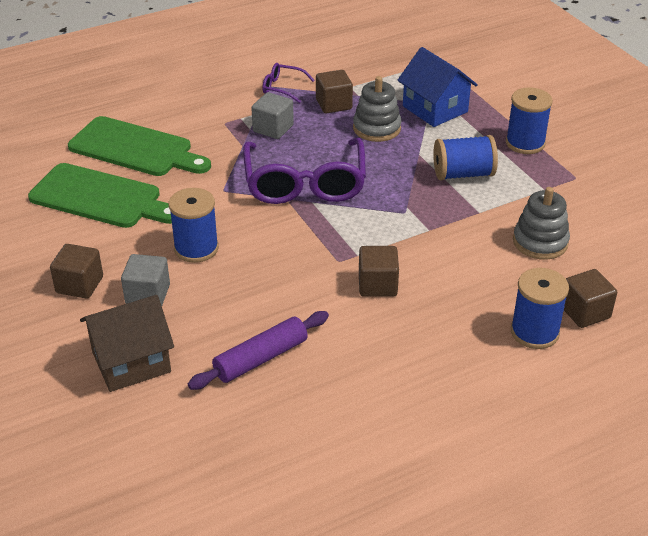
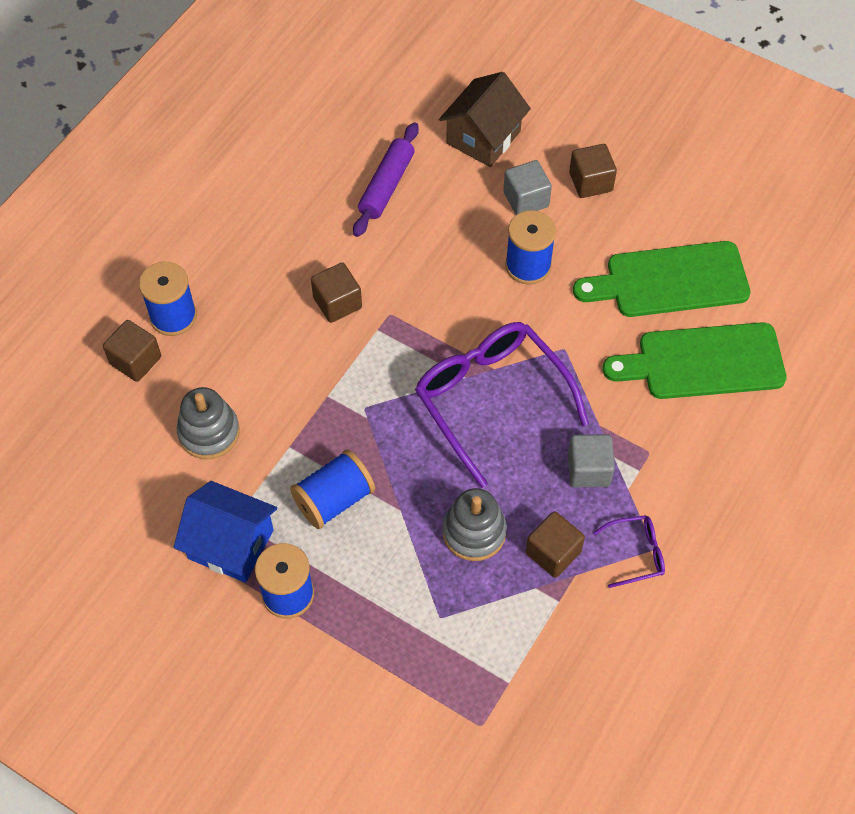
camera: 150 degrees right, 20 degrees up
(435, 109) = (427, 608): blue house -> blue house (231, 544)

